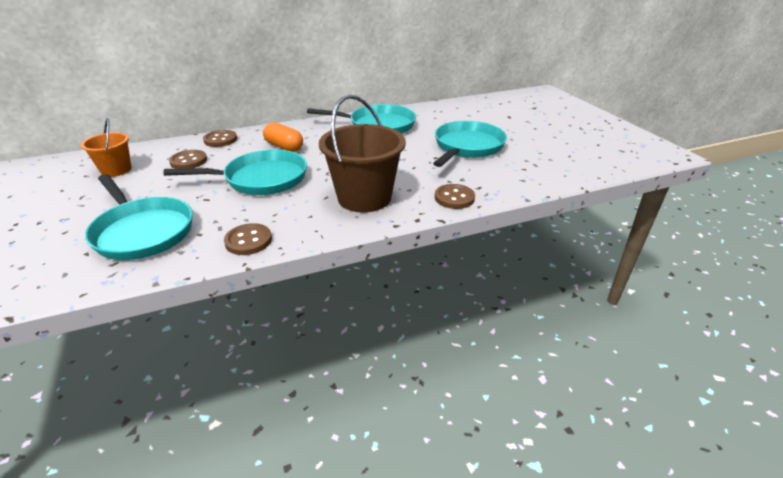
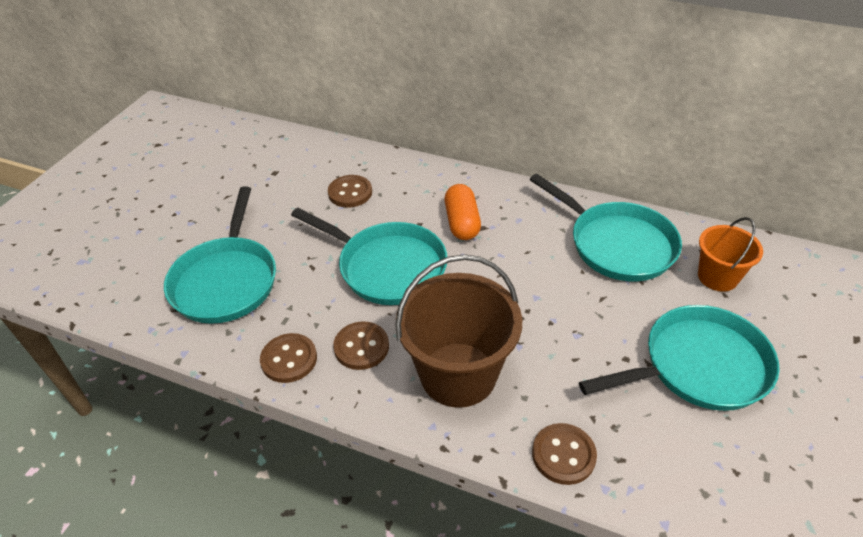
camera: 45 degrees right, 10 degrees up
(116, 170) = (282, 171): orange bucket -> orange bucket (717, 277)
(220, 140) = (410, 171): brown button -> brown button (361, 347)

